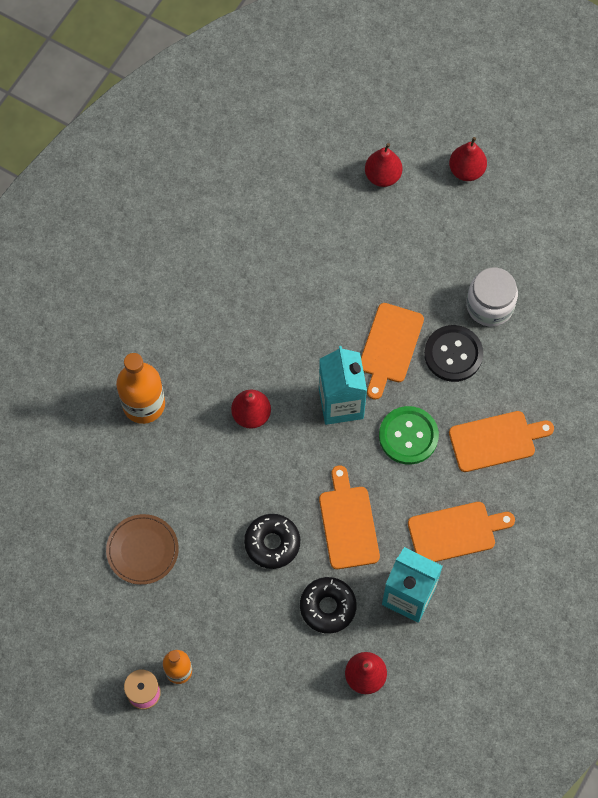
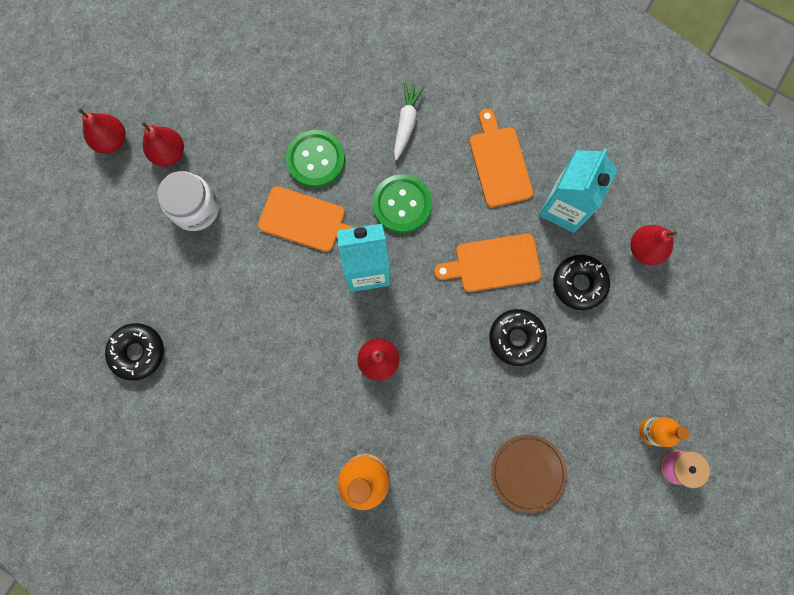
camera: 90 degrees left, 10 degrees up
(261, 206) = (138, 352): none -> black donut
(382, 176) = (112, 224): red pear -> red pear (169, 153)
(453, 354) = (315, 160): black button -> green button
(489, 305) = (264, 124): white jar -> white jar (195, 208)
(496, 440) = (406, 123): orange cutting board -> white carrot

